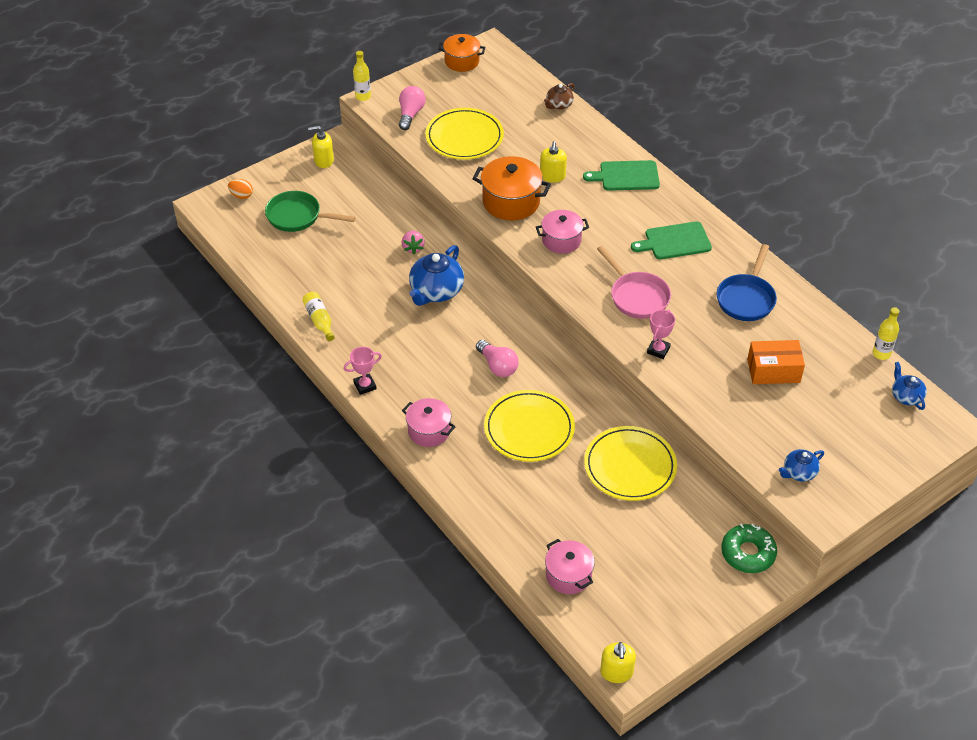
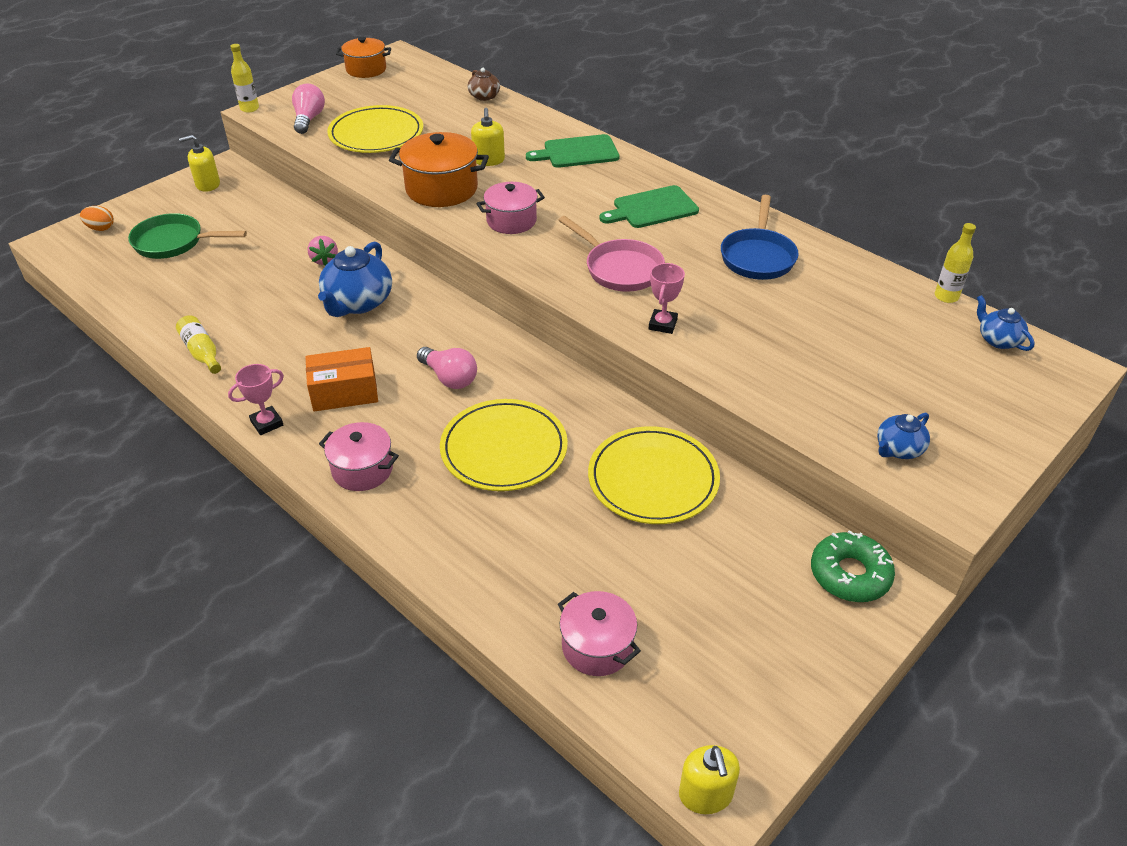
camera: 10 degrees left, 5 degrees down
(559, 105) = (484, 96): brown teapot -> brown teapot turned 60 degrees counterclockwise
(773, 371) = (819, 331): orange box -> orange box (344, 392)

